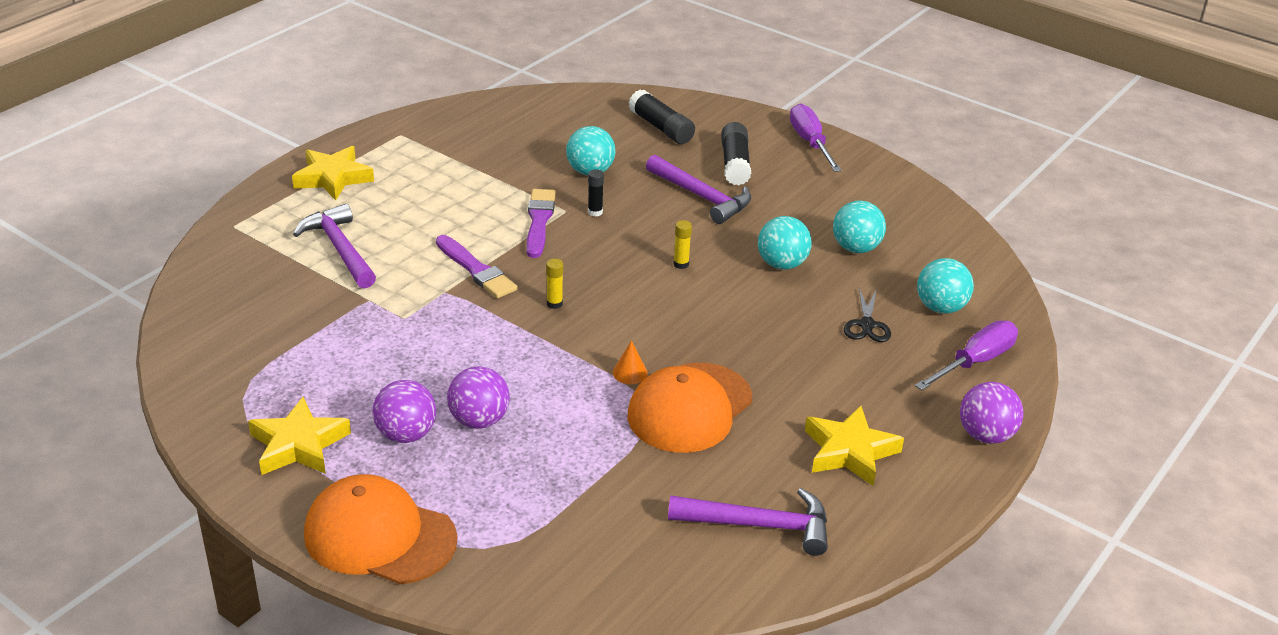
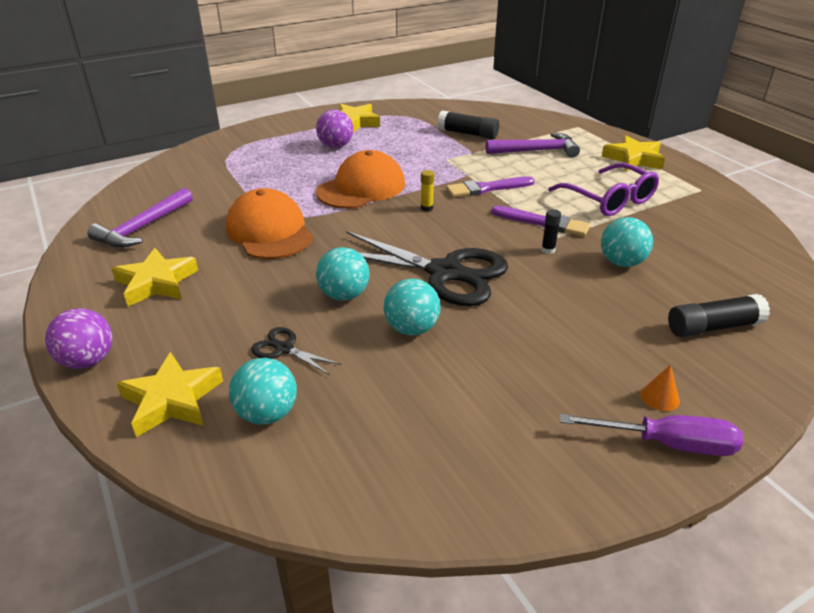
camera: 115 degrees right, 0 degrees up
(379, 536) = (268, 131): orange cap -> orange cap (361, 188)
(458, 186) = (609, 200): none -> purple glasses
(479, 420) = (328, 165): purple ball -> none
(630, 373) = (326, 218): orange cone -> orange cone (660, 397)
(681, 264) = (445, 272): yellow glue stick -> black scissors
(702, 197) = (554, 315): purple hammer -> none
(735, 164) = (620, 358): black glue stick -> black glue stick (468, 134)
(856, 248) = (410, 391): turquoise ball -> turquoise ball (344, 295)
(975, 362) = (172, 400): purple screwdriver -> yellow star

